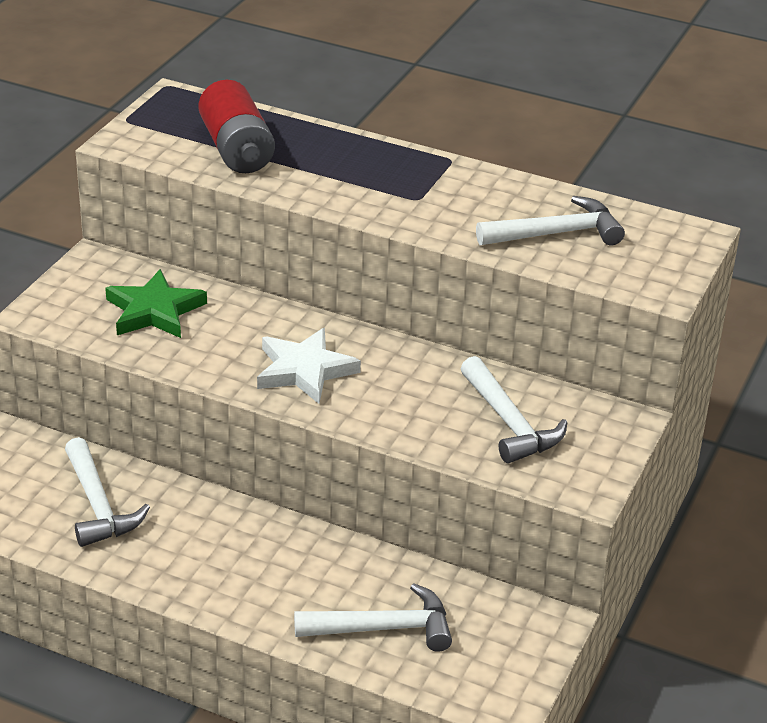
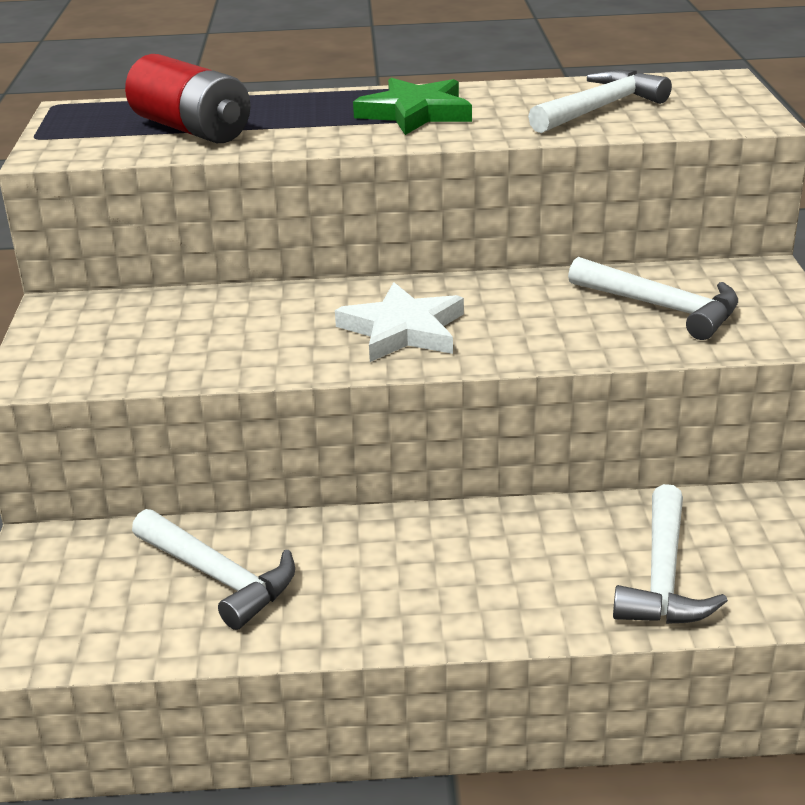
camera: 25 degrees left, 5 degrees down
(154, 311) = (176, 330): green star -> green star (415, 113)
(383, 628) = (663, 576): white hammer -> white hammer turned 135 degrees clockwise

